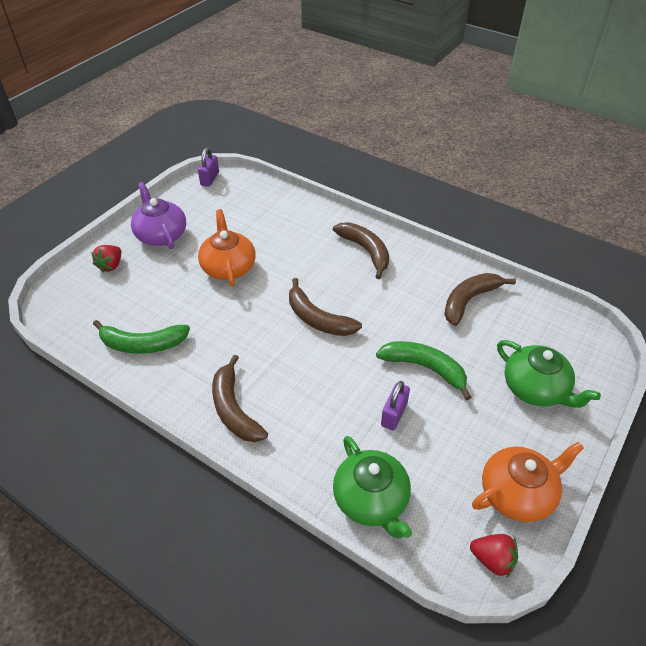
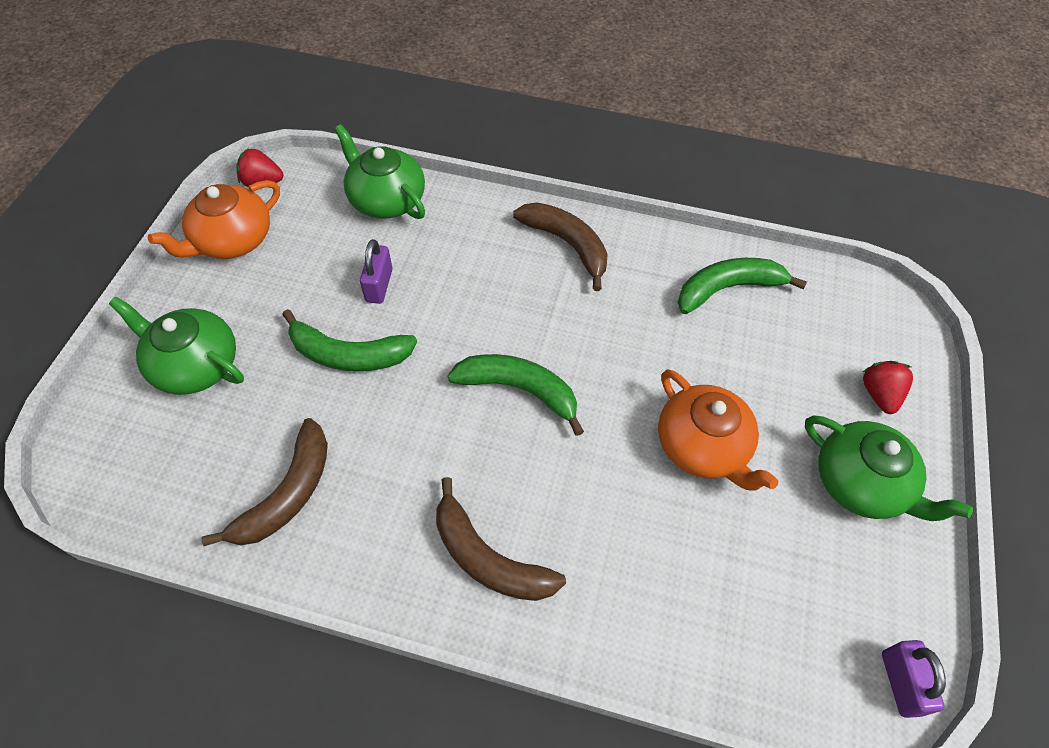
camera: 160 degrees right, 10 degrees up
(161, 234) = (861, 483): purple teapot -> green teapot
(318, 319) = (519, 390): brown banana -> green banana

